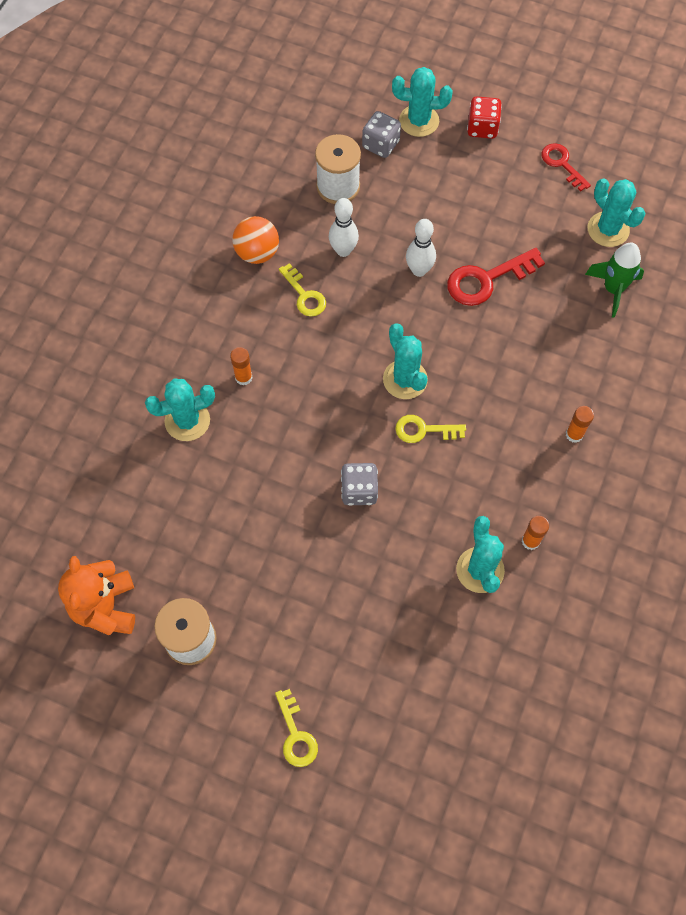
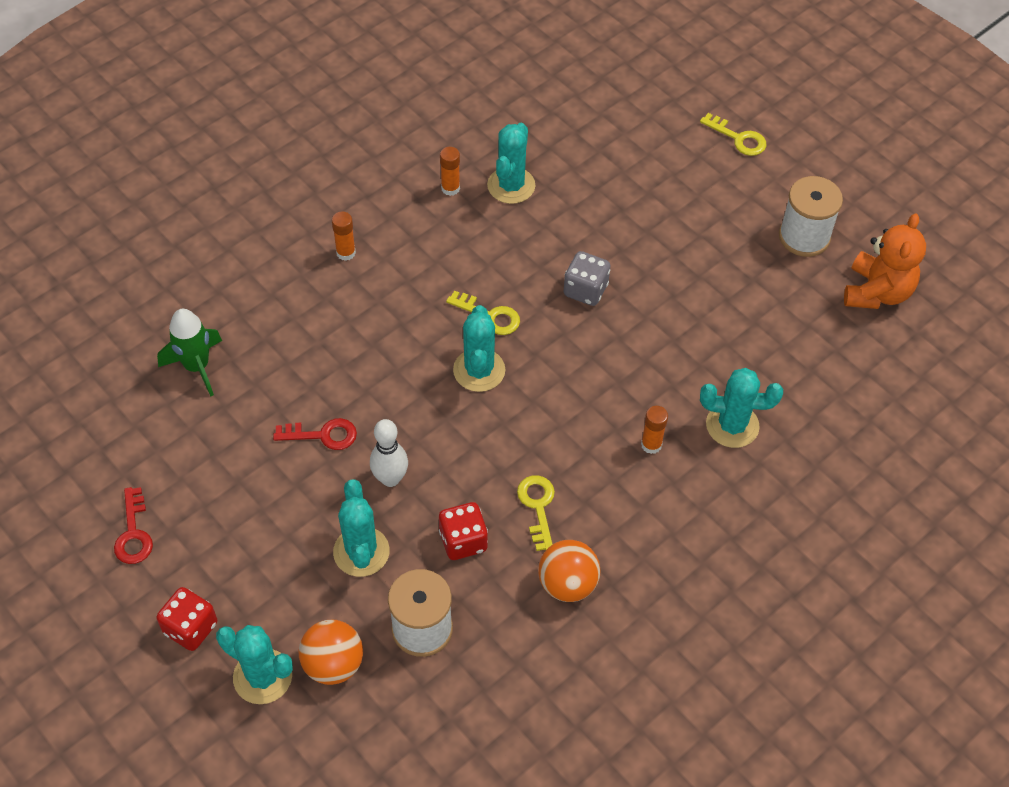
camera: 155 degrees left, 10 degrees down
(296, 735) = (738, 138): yellow key -> yellow key turned 120 degrees clockwise
(343, 250) = (463, 541): white bowling pin -> red dice
(380, 145) = (333, 664): grey dice -> orange ball
(486, 280) = (323, 435): red key -> red key, size x0.64
(608, 229) = (148, 432): turquoise cactus -> turquoise cactus (361, 552)

